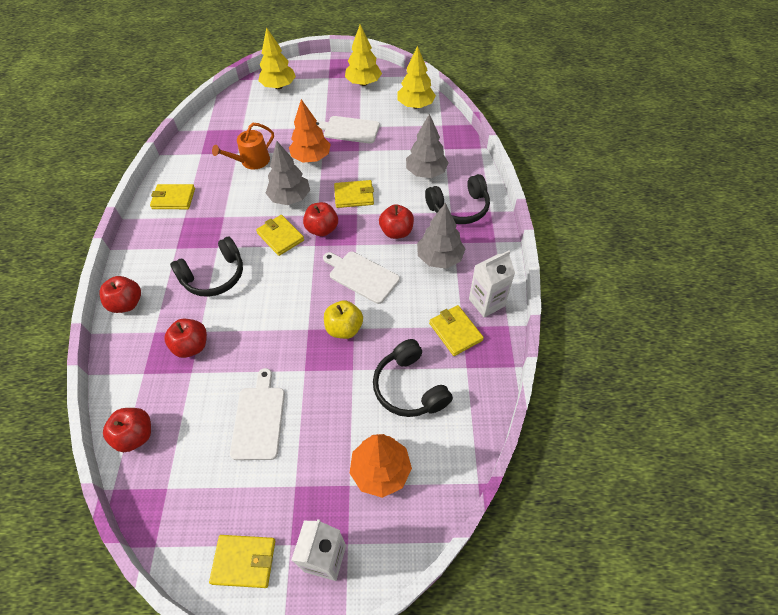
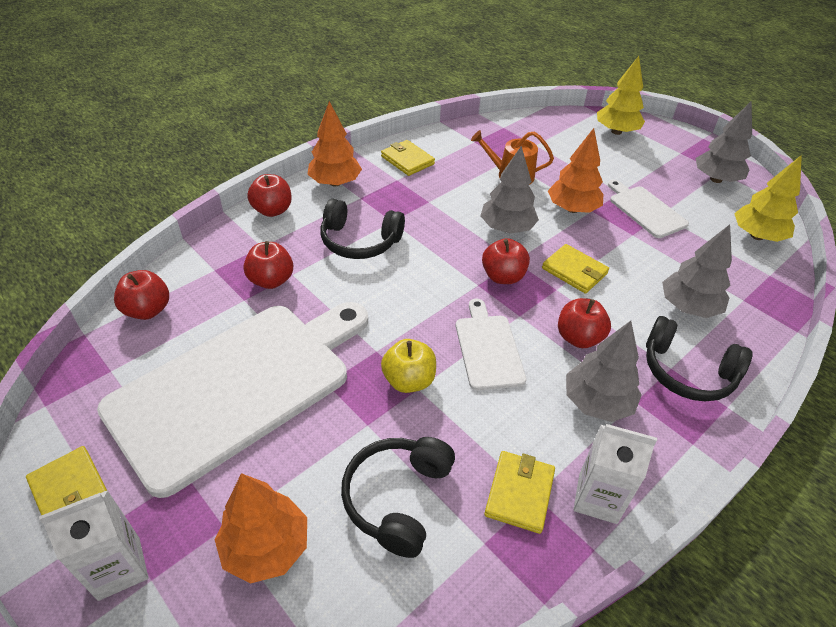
camera: 45 degrees right, 10 degrees down
(145, 251) = (335, 183): none -> orange tree
(259, 419) = (238, 386): white cutting board -> white cutting board, size x2.23
(280, 236) = (456, 253): yellow wallet -> none
(363, 83) = (716, 179): yellow tree -> grey tree

